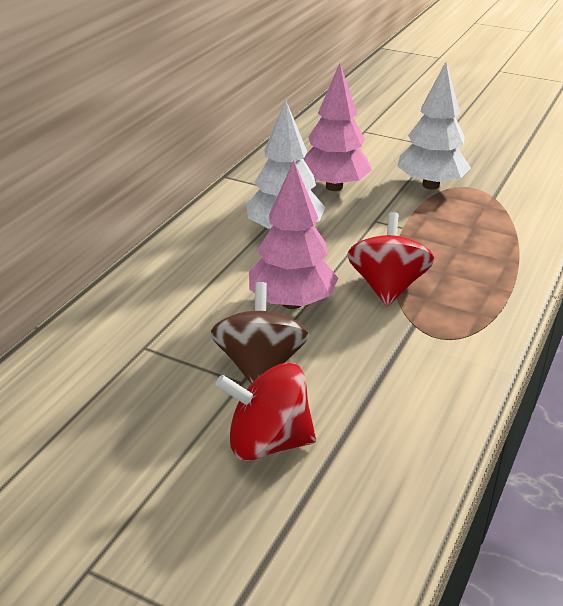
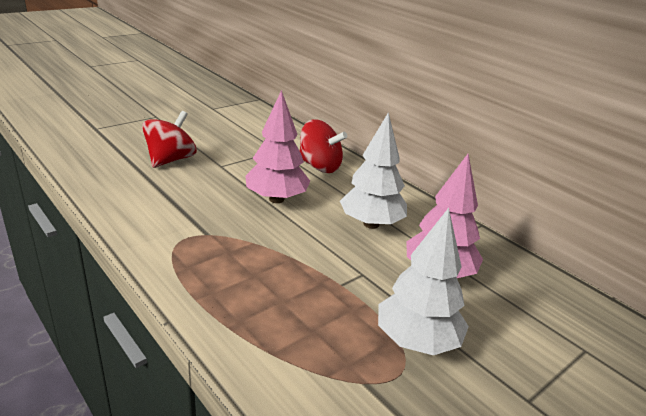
camera: 110 degrees right, 5 degrees down
(260, 365) = (228, 173): brown spinning top -> none
(387, 287) = (260, 240): red spinning top -> red spinning top (319, 166)

